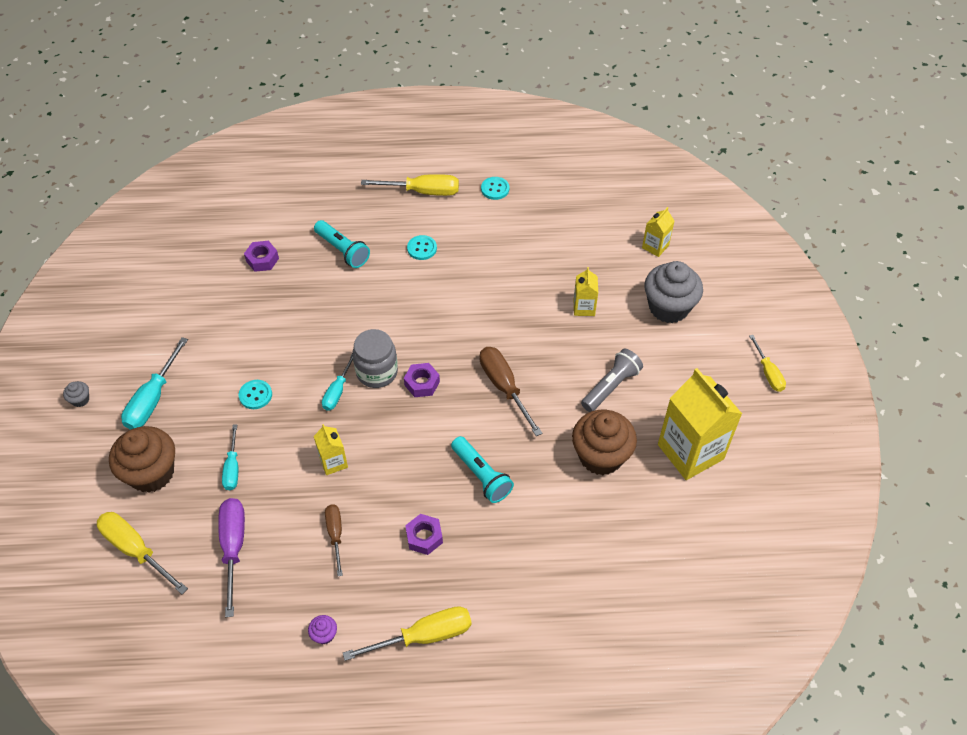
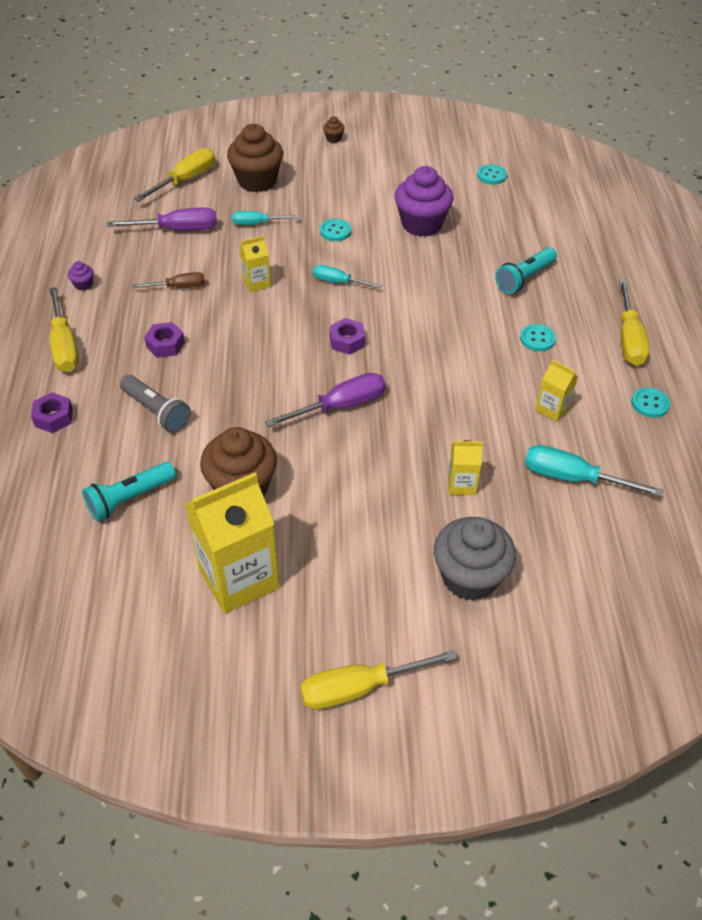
camera: 90 degrees right, 5 degrees down
(80, 400) = (333, 138): grey cupcake -> brown cupcake
(153, 399) = (333, 174): turquoise screwdriver -> turquoise screwdriver (572, 478)
(180, 263) = (491, 175): none -> turquoise button
(253, 322) = (421, 224): none -> purple cupcake
(262, 260) = (503, 225): purple nut -> purple nut (54, 417)
(377, 372) = (362, 308): grey jar -> none
(481, 475) = (229, 386): turquoise flashlight -> turquoise flashlight (130, 498)
(504, 387) = (341, 406): brown screwdriver -> purple screwdriver
(610, 387) = (339, 504): grey flashlight -> grey flashlight (156, 411)
(655, 246) = (580, 571): yellow carton -> yellow carton (552, 409)
(768, 373) = (359, 688): yellow screwdriver -> yellow screwdriver, size x1.60

